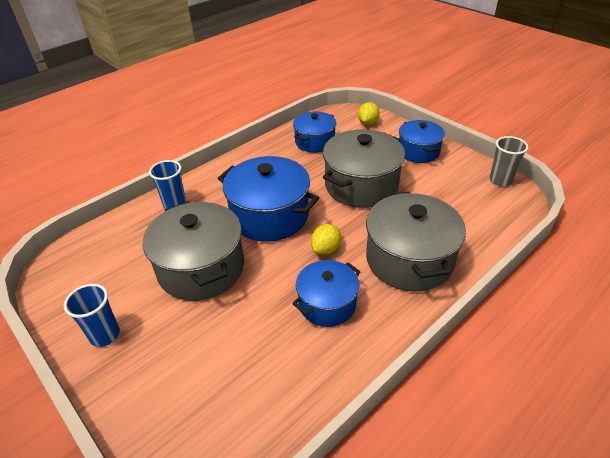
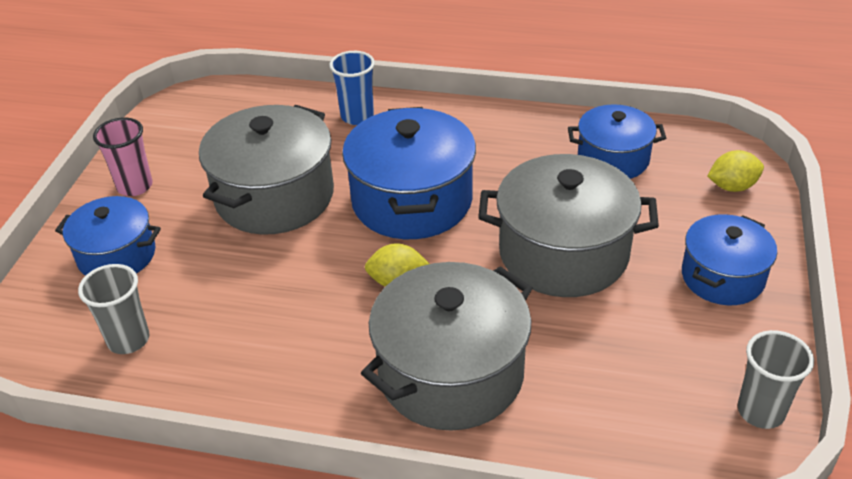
camera: 55 degrees right, 0 degrees up
(105, 335) = (135, 186): blue cup -> pink cup
(257, 399) = (128, 340): none -> grey cup
(327, 304) = (303, 329): blue pot -> blue pot (117, 255)

